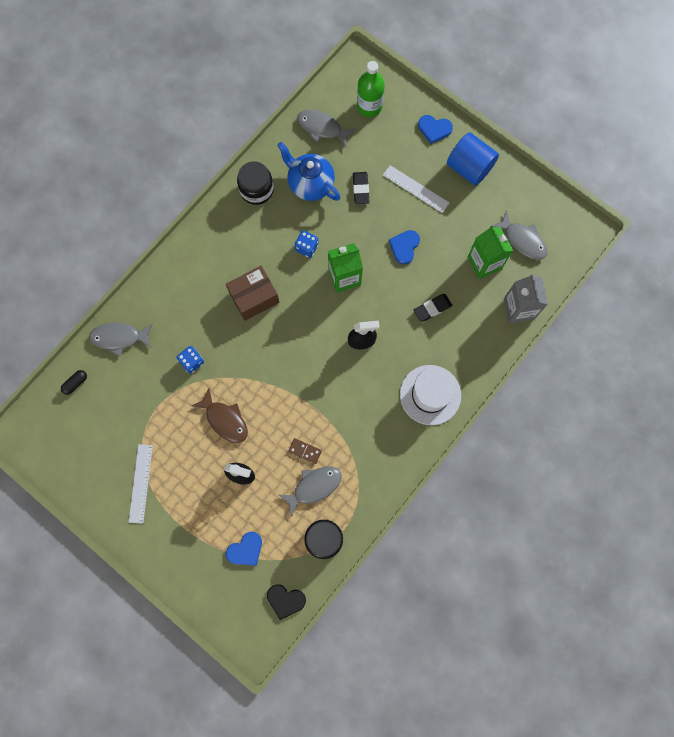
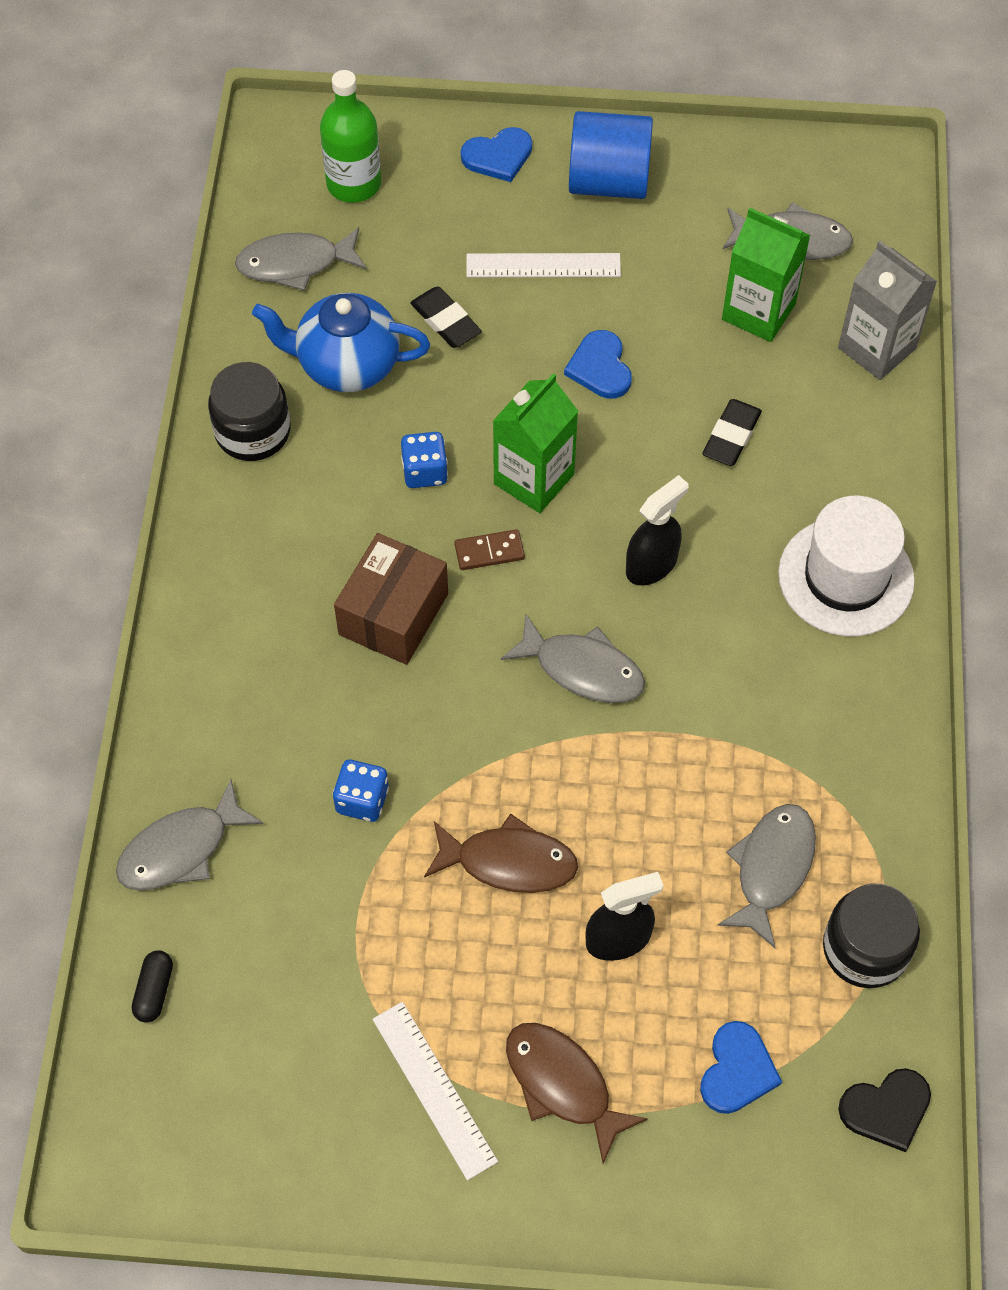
camera: 35 degrees left, 15 degrees down
(183, 512) = (562, 1085): none -> brown fish
(305, 365) = (582, 669): none -> grey fish
(305, 451) = (703, 818): brown domino -> brown domino (489, 552)

